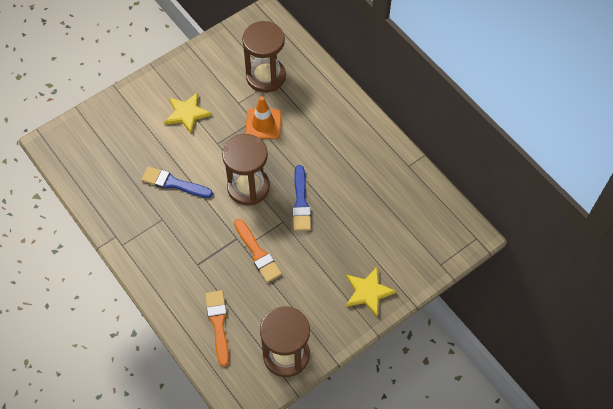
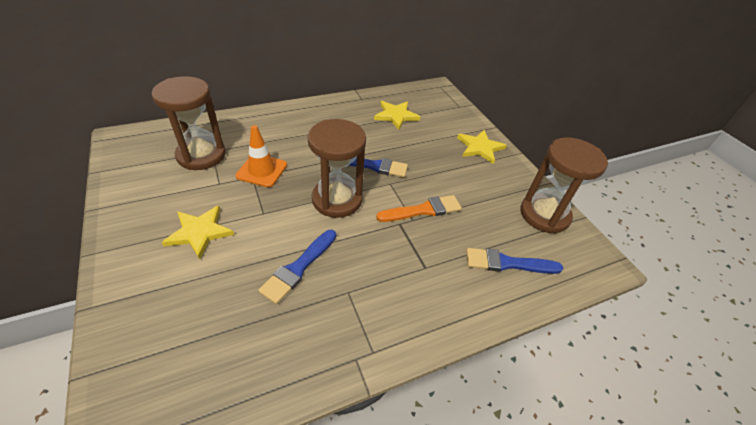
camera: 80 degrees left, 15 degrees down
(218, 324) = (507, 263): orange brush -> blue brush
(391, 204) = (396, 116): none -> yellow star

